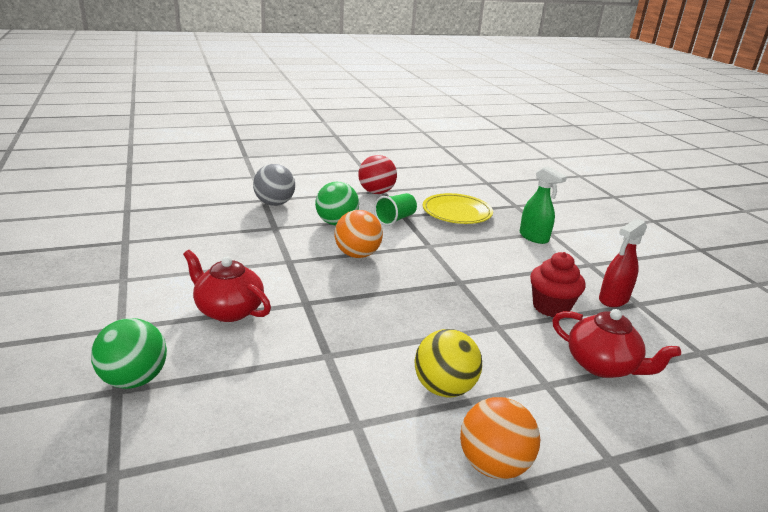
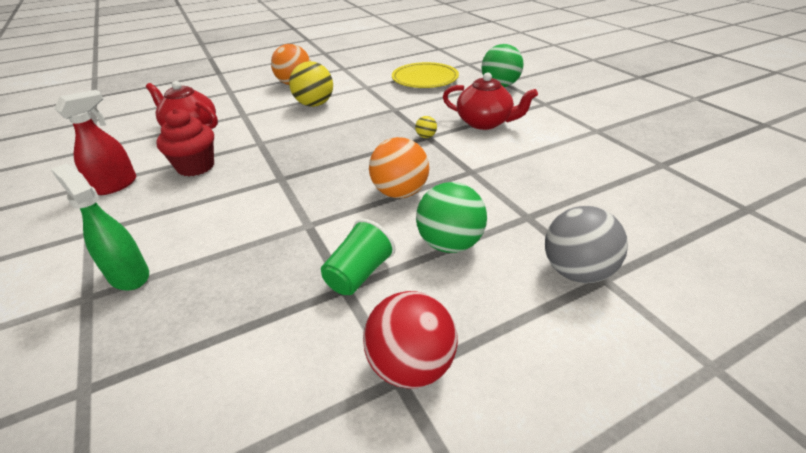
camera: 175 degrees right, 10 degrees up
(308, 303) = (426, 136): none -> yellow ball
(457, 212) = (240, 323): yellow plate -> yellow plate (425, 79)

